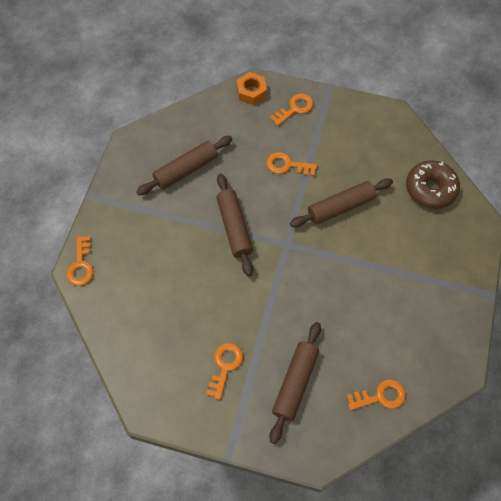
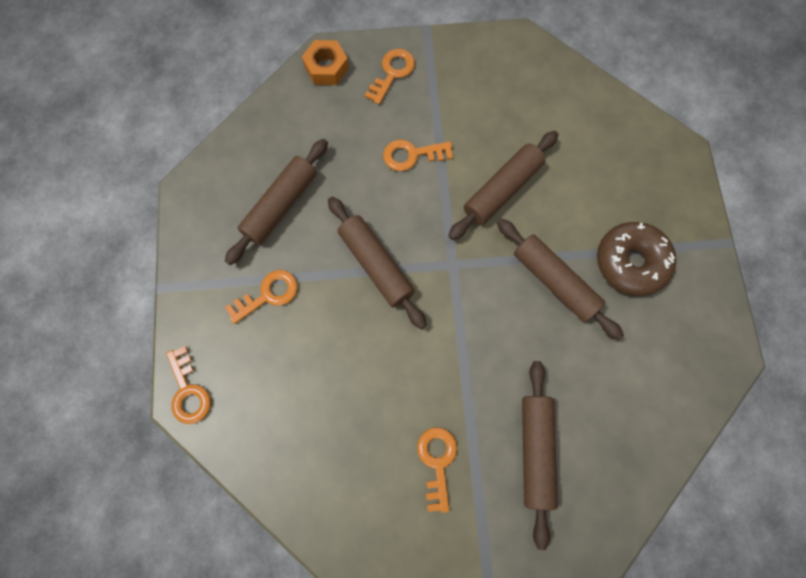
camera: 20 degrees left, 10 degrees up
(353, 278) = (554, 281): none -> brown rolling pin
(380, 396) = (647, 427): orange key -> orange key (268, 294)
(430, 189) = (604, 127): brown donut -> brown donut (630, 262)

